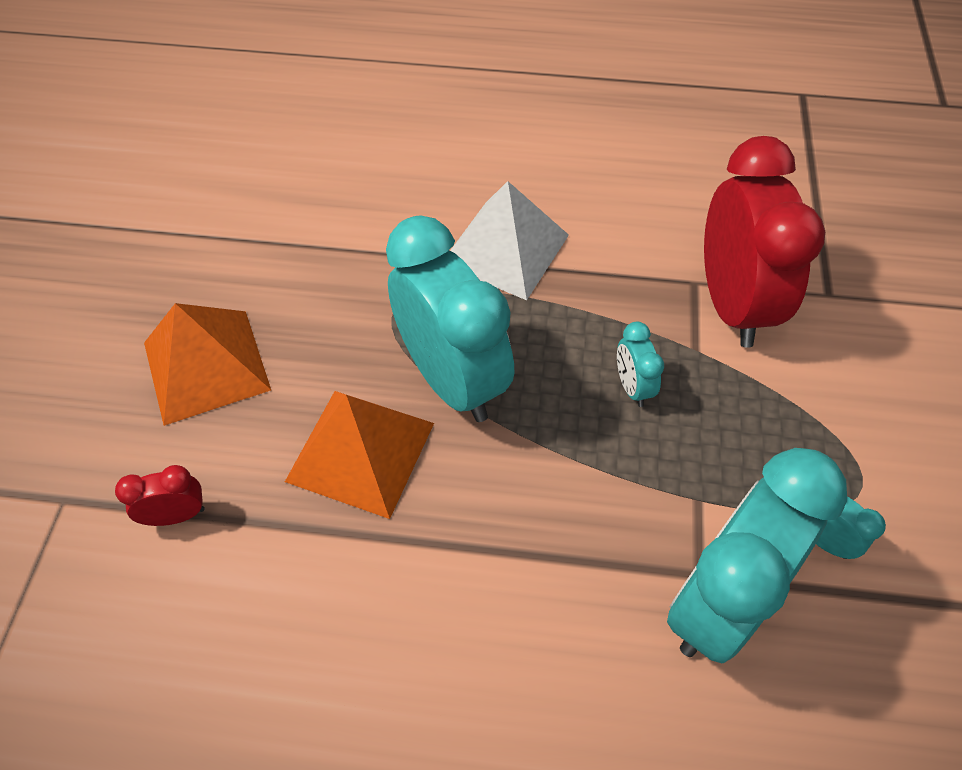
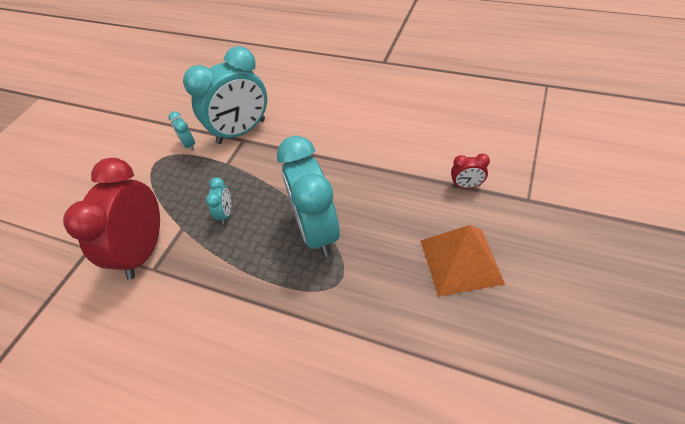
camera: 160 degrees left, 5 degrees down
(360, 451) = (373, 202): orange pyramid -> none
(505, 249) = (254, 315): white pyramid -> none

